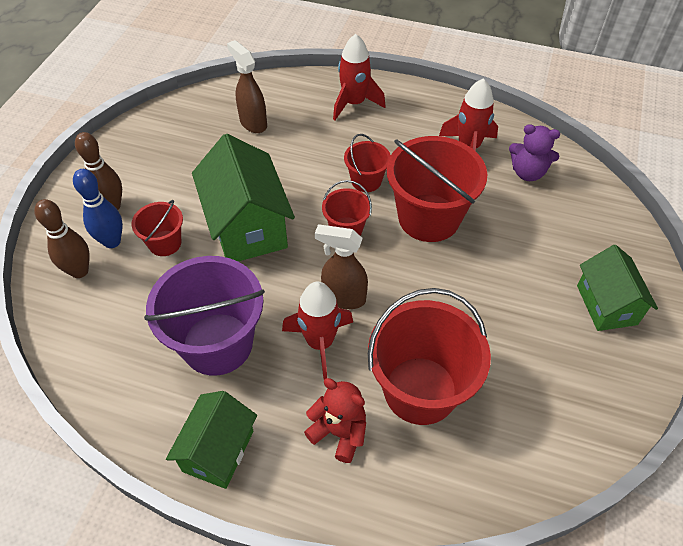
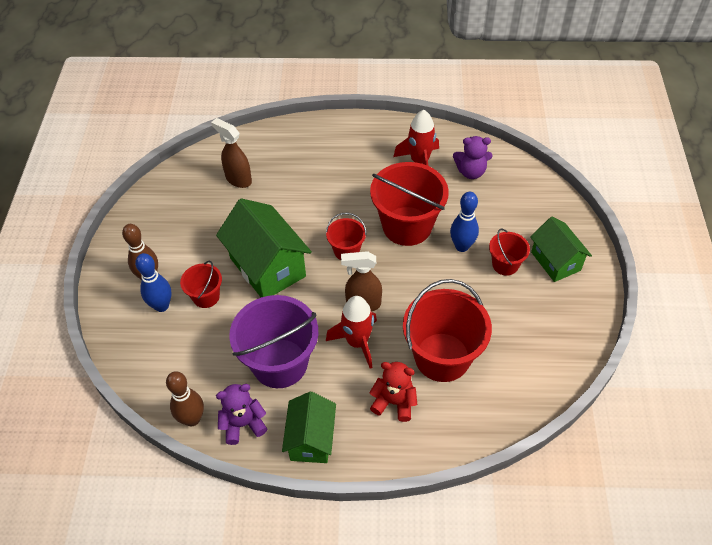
camera: 15 degrees left, 0 degrees up
(79, 271) = (145, 336): brown bowling pin -> brown bowling pin (192, 419)
(144, 407) = (243, 424): none -> purple teddy bear
(354, 103) = (316, 144): red rocket -> none
(366, 181) = (348, 207): red bucket -> red bucket (505, 264)
(489, 257) = (462, 246): none -> blue bowling pin

